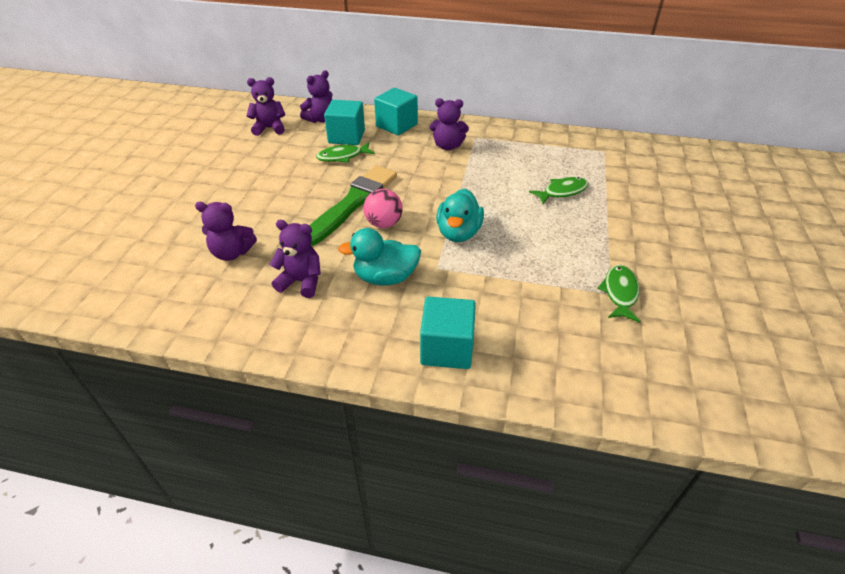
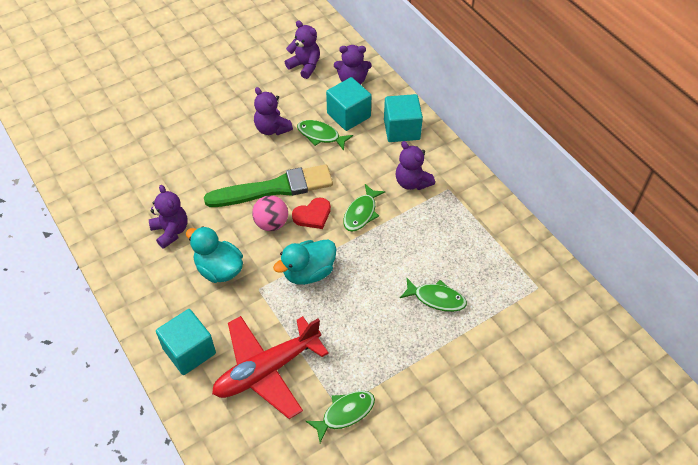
camera: 45 degrees right, 10 degrees up
(232, 253) = (159, 175): purple teddy bear -> purple teddy bear (272, 129)
(408, 200) = (313, 215): none -> red heart
(440, 179) = (361, 213): none -> green fish
(526, 311) = (267, 370): none -> red plane

